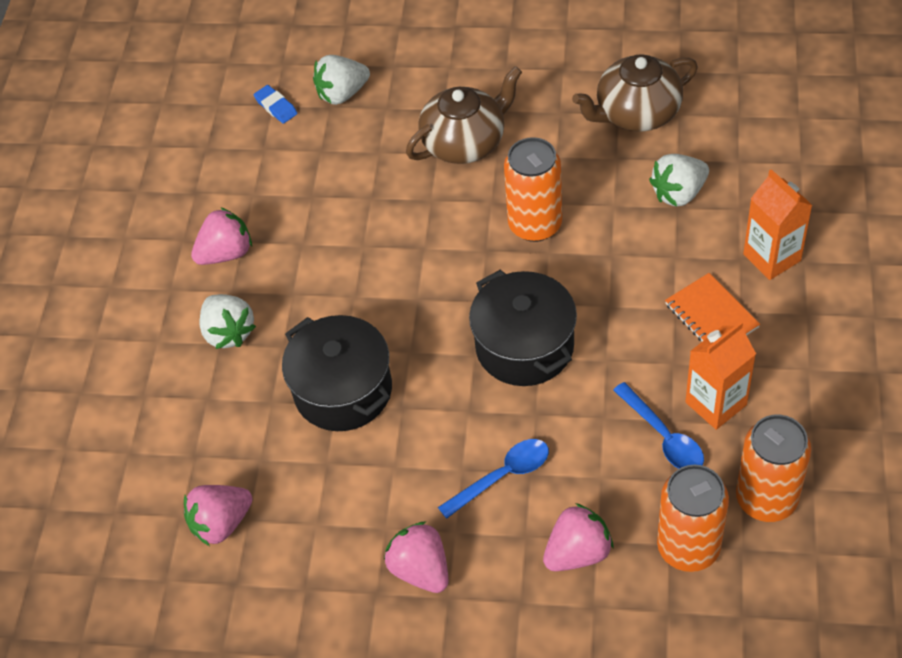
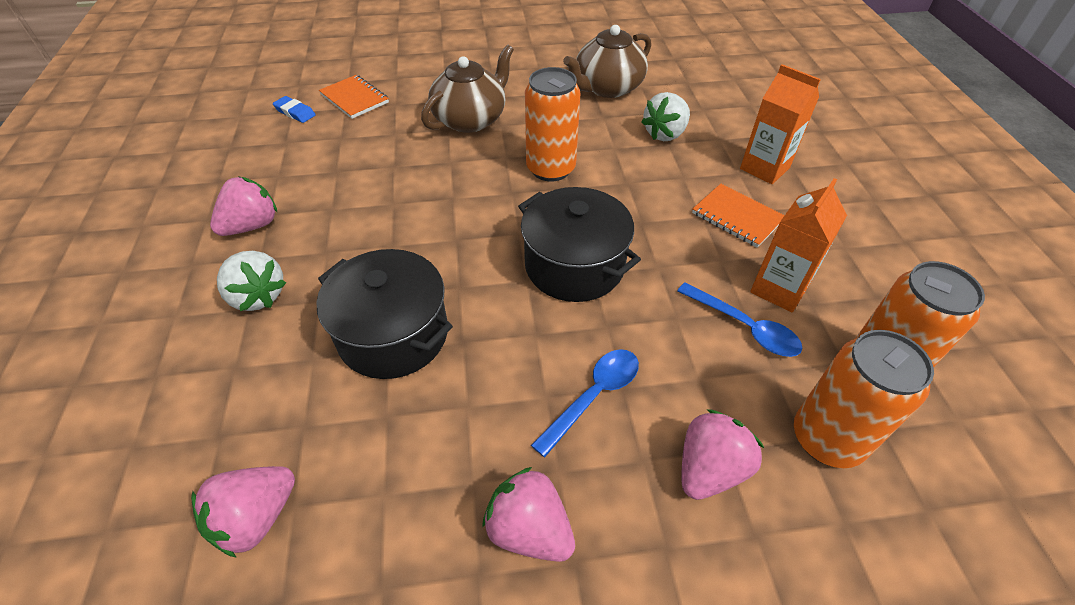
camera: 20 degrees left, 5 degrees down
(342, 94) = (355, 98): white strawberry -> orange notebook

